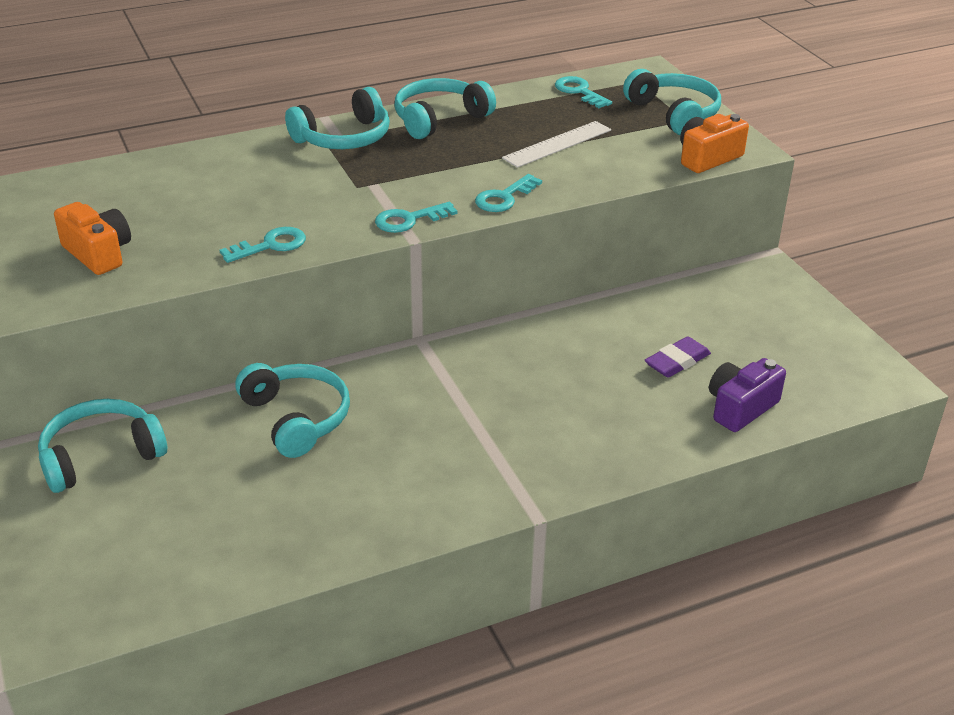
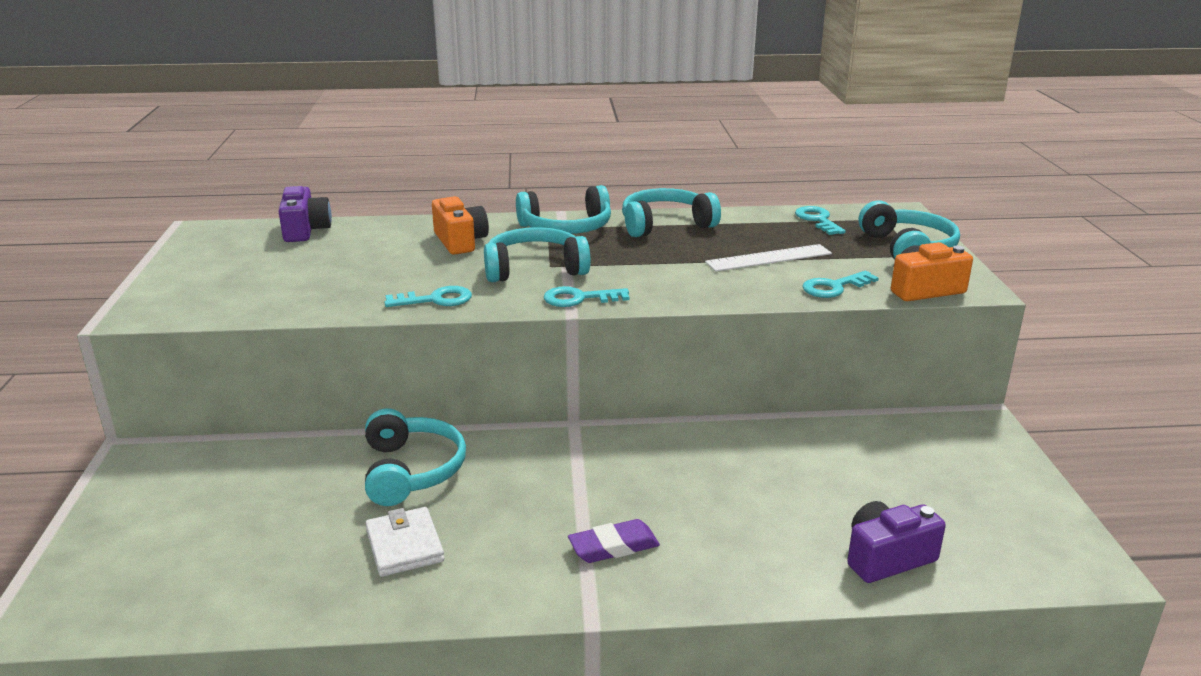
camera: 20 degrees right, 10 degrees down
(66, 183) = (305, 230): none -> purple camera
(98, 253) = (285, 283): orange camera -> orange camera (460, 241)
(101, 456) = (218, 467): turquoise headphones -> turquoise headphones (534, 269)
(337, 489) = (404, 546): none -> white wallet
(504, 198) = (685, 294): turquoise key -> turquoise key (834, 287)
(677, 361) = (834, 495): purple eraser -> purple eraser (613, 546)

